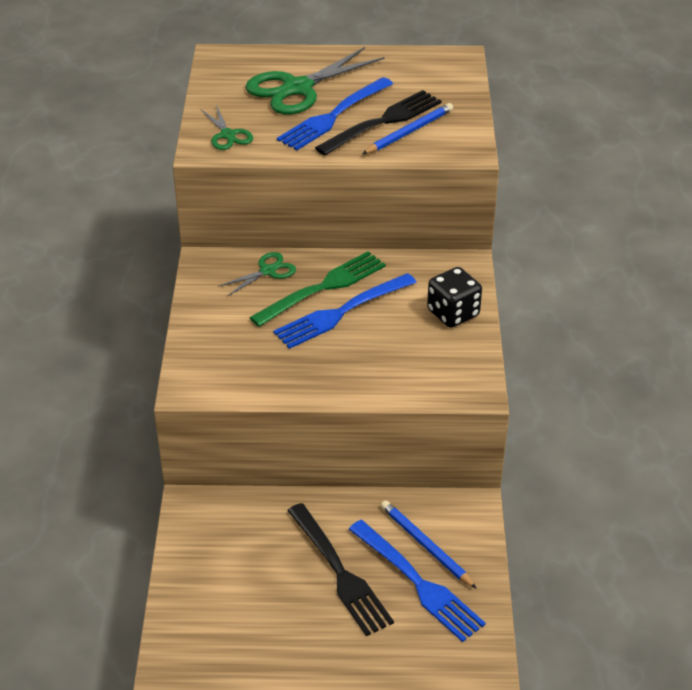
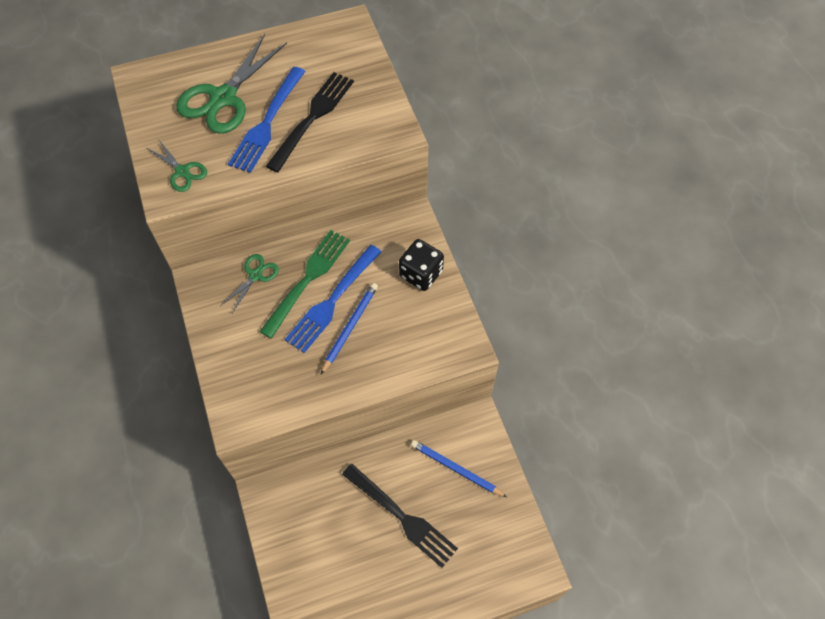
camera: 20 degrees left, 20 degrees up
(409, 132) = (339, 123): blue pencil -> blue pencil (350, 327)
(418, 583) = (462, 505): blue fork -> none

